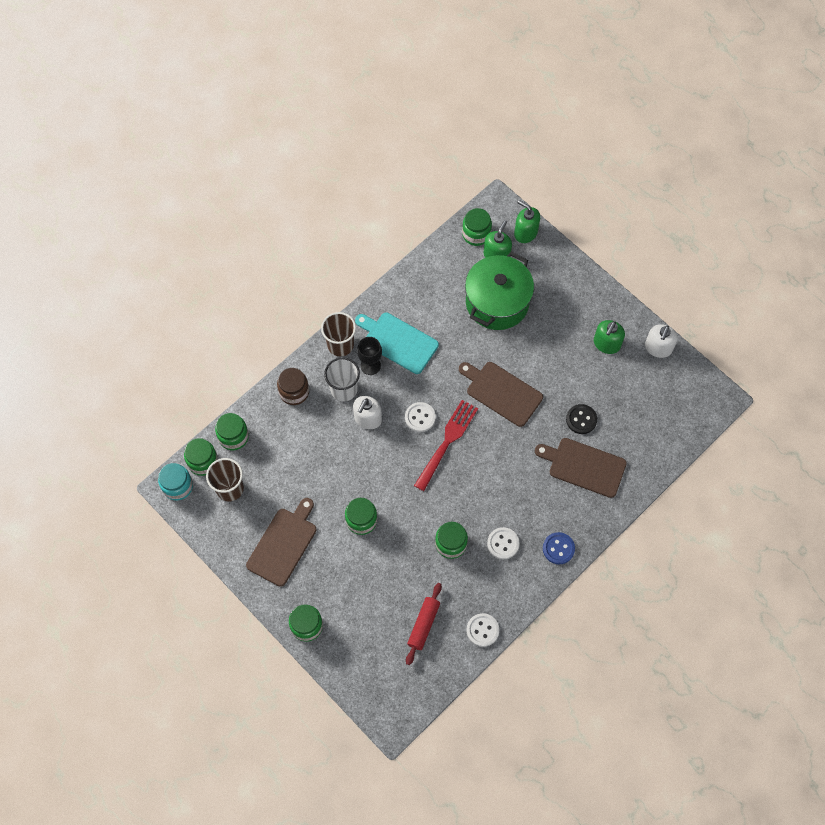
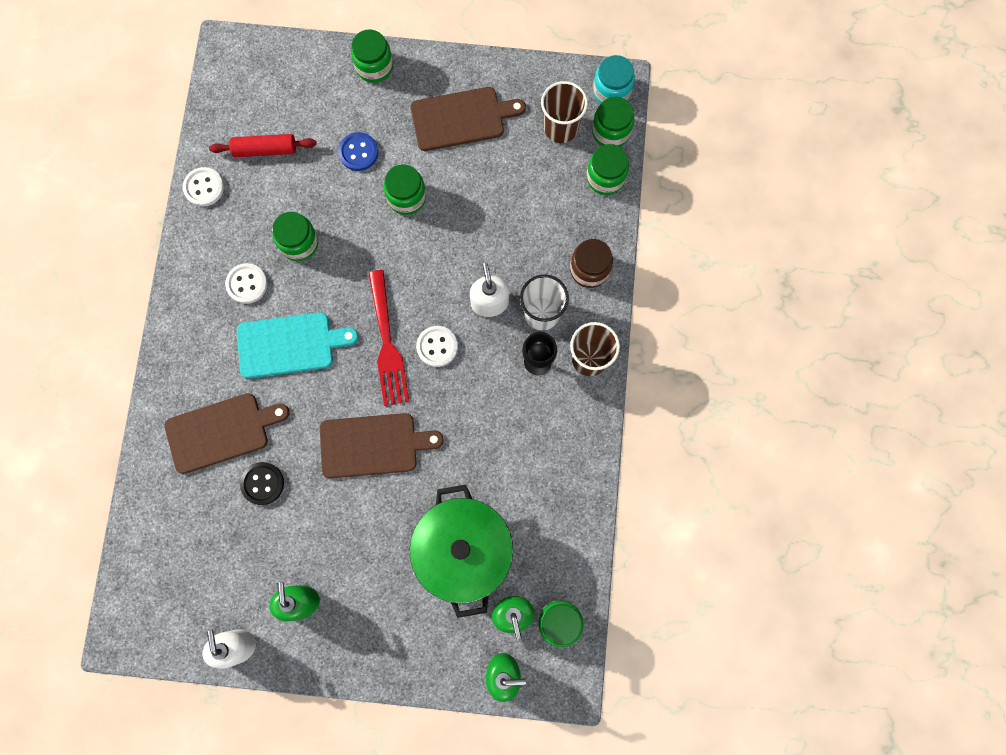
camera: 140 degrees right, 10 degrees up
(283, 544) = (461, 118): brown cutting board -> brown cutting board turned 90 degrees counterclockwise
(398, 341) = (532, 412): turquoise cutting board -> turquoise cutting board (290, 345)
(423, 625) = (265, 149): red rolling pin -> red rolling pin turned 75 degrees counterclockwise
(558, 548) = (186, 323): blue button -> blue button (358, 152)

